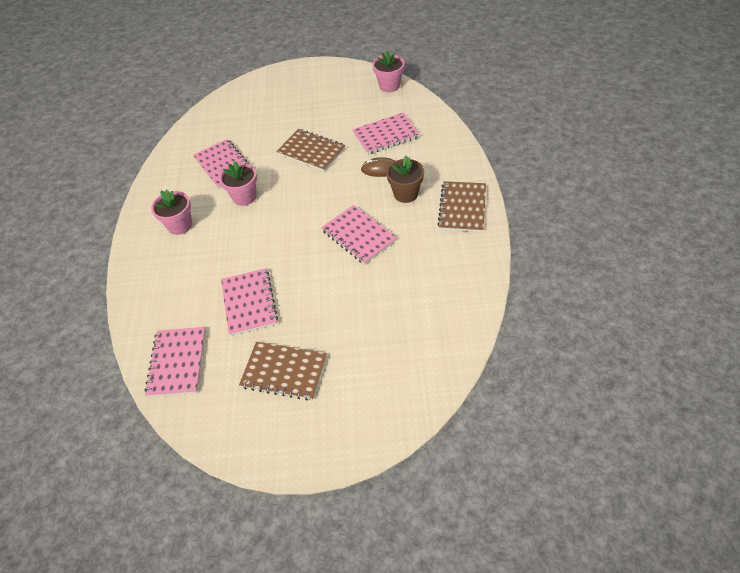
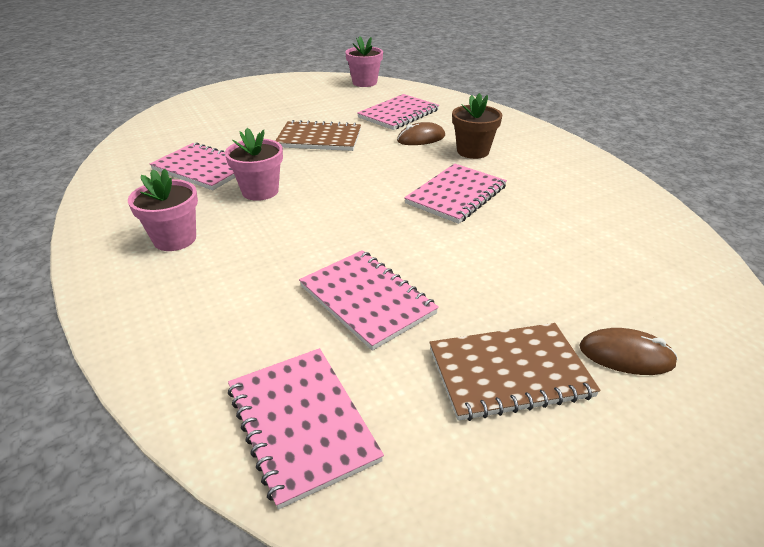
camera: 30 degrees left, 15 degrees down
(350, 384) = (626, 355): none -> brown mouse
(359, 236) = (456, 195): pink notebook -> pink notebook turned 75 degrees counterclockwise
(462, 208) = (549, 150): brown notebook -> none

